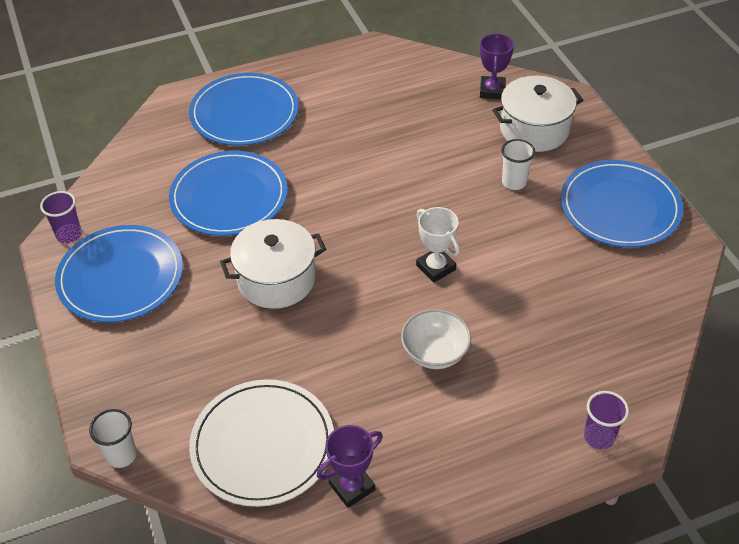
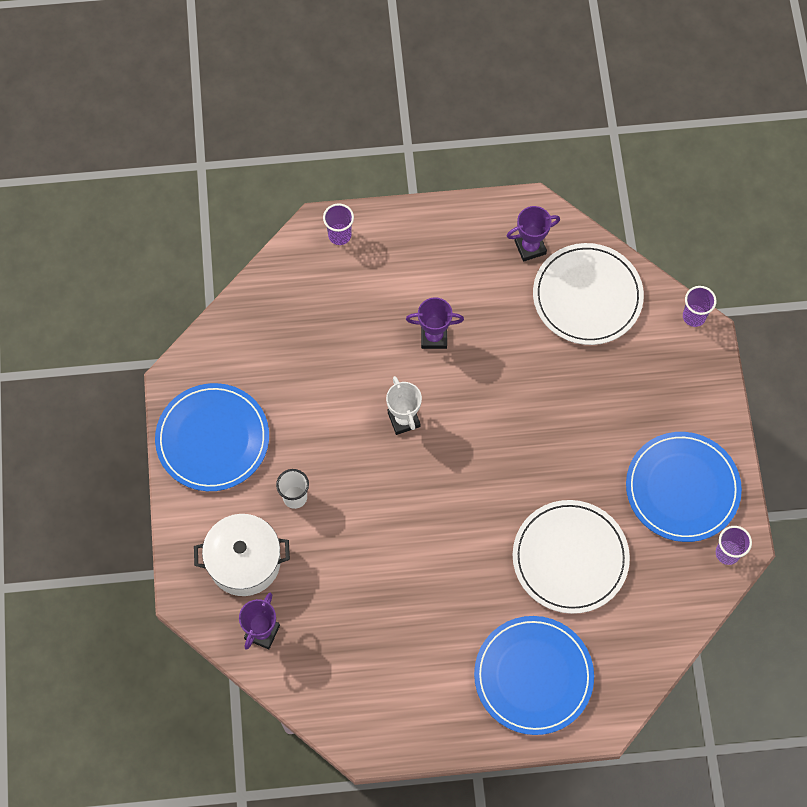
camera: 165 degrees left, 20 degrees up
(121, 455) = (694, 316): white cup -> purple cup
(229, 197) = (570, 558): blue plate -> white plate
(276, 279) = (545, 446): white pot -> none
(435, 353) = (434, 337): white bowl -> purple trophy

